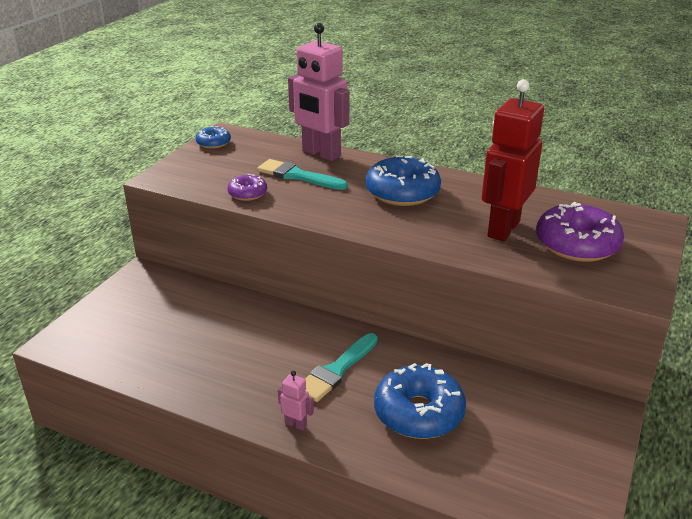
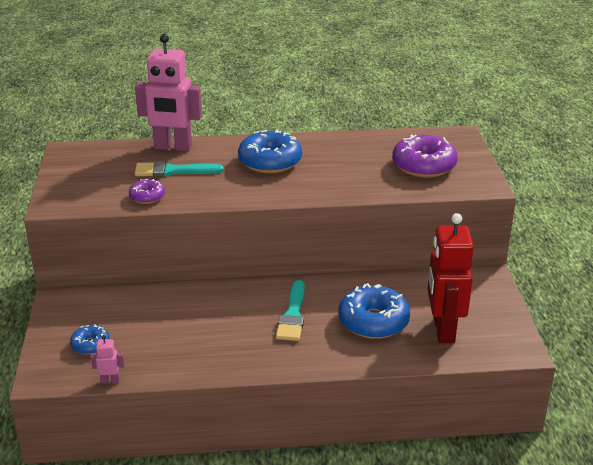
camera: 30 degrees left, 0 degrees up
(213, 143) = (66, 162): blue donut -> blue donut (90, 345)
(296, 424) = (297, 360): pink robot -> pink robot (110, 381)
(503, 229) = (366, 169): red robot -> red robot (443, 330)

